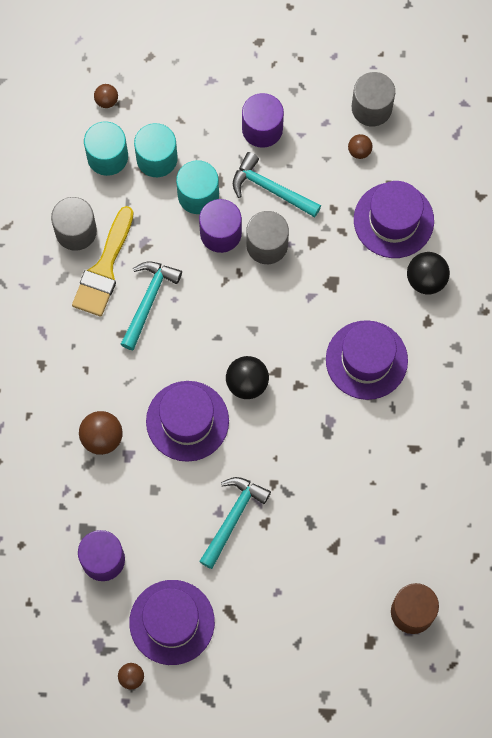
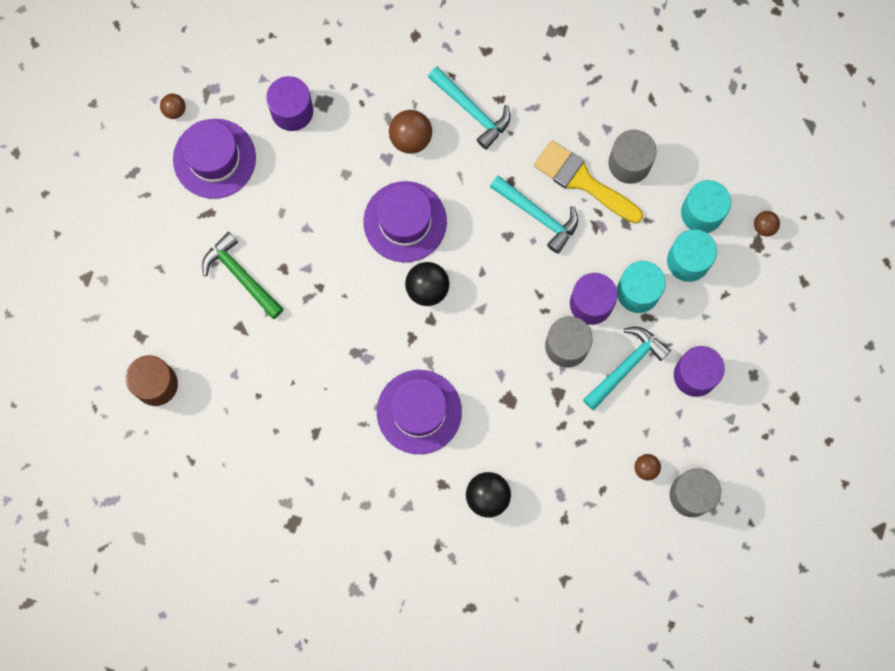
camera: 105 degrees right, 5 degrees up
(233, 517) = (297, 240): turquoise hammer -> turquoise hammer (472, 111)
(283, 562) = (240, 275): none -> green hammer
(393, 220) = (560, 482): purple hat -> none

